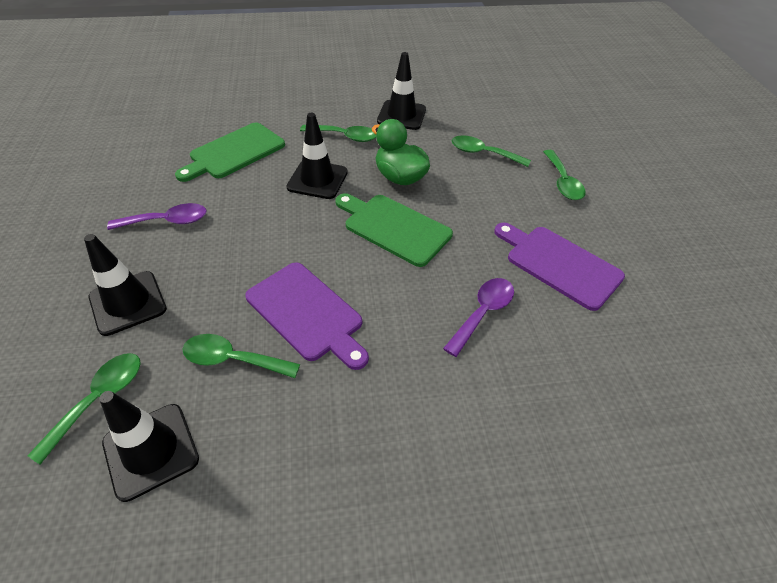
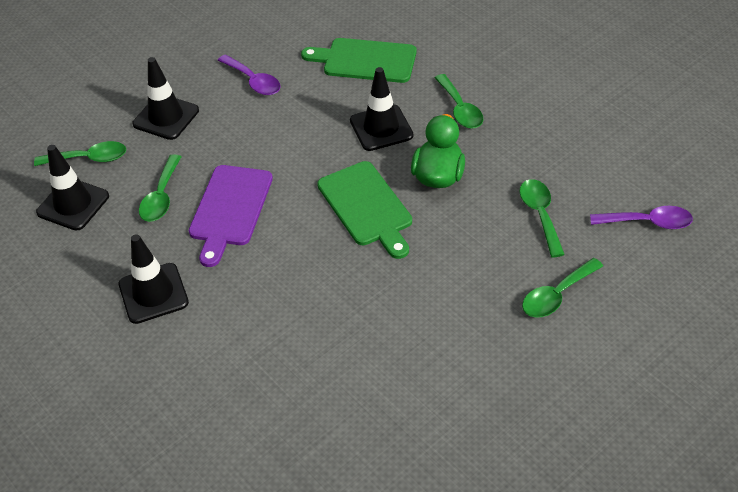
camera: 60 degrees right, 0 degrees up
(233, 359) = (161, 197): green spoon -> green spoon turned 150 degrees counterclockwise
(394, 227) = (366, 207): green cutting board -> green cutting board turned 150 degrees clockwise
(401, 115) = (539, 126): black traffic cone -> black traffic cone (153, 293)
(483, 313) = (315, 310): purple spoon -> purple spoon (648, 222)
(559, 264) = (422, 339): purple cutting board -> none

